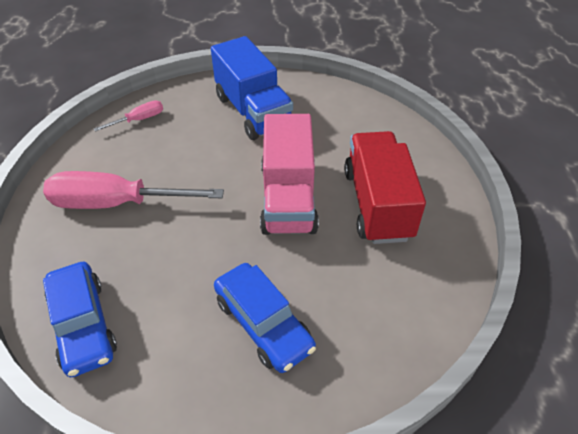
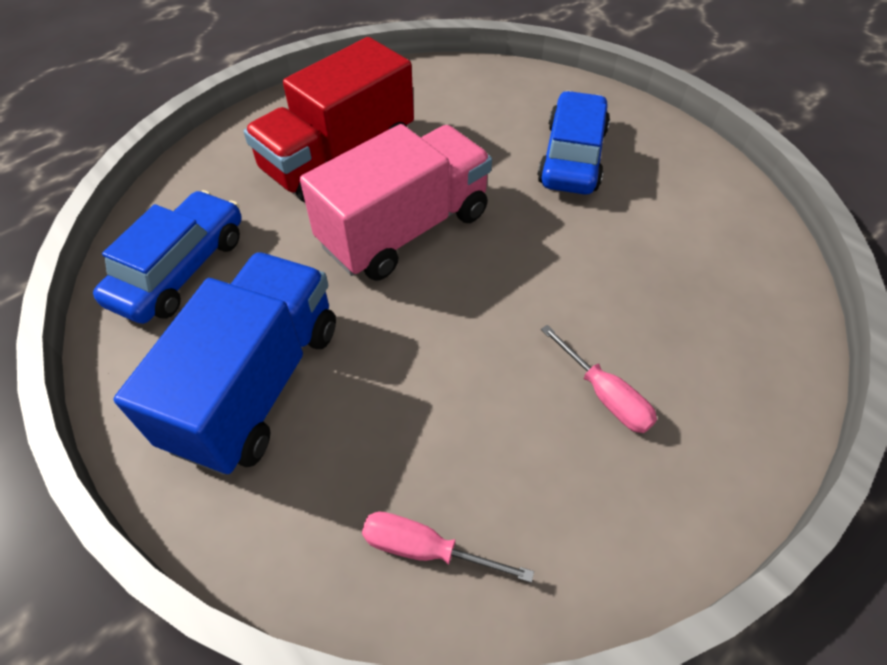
camera: 130 degrees left, 5 degrees up
(83, 325) = (747, 274): blue car -> blue car (180, 269)
(116, 203) = (605, 395): pink screwdriver -> pink screwdriver, size x0.47

